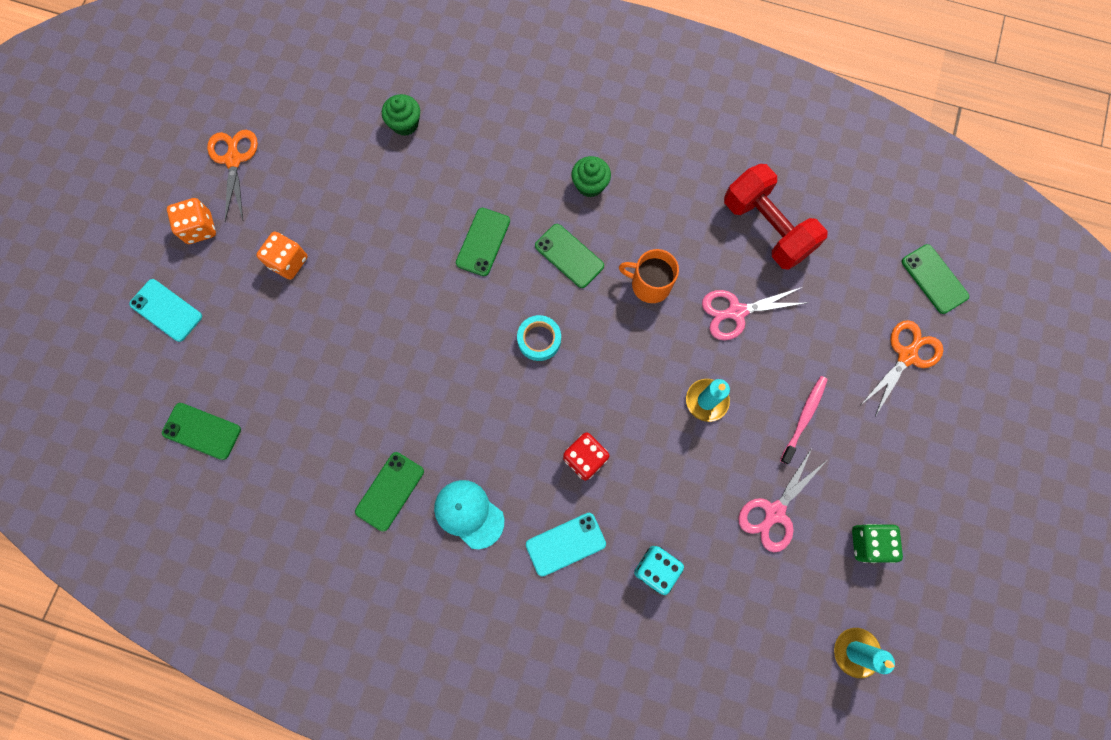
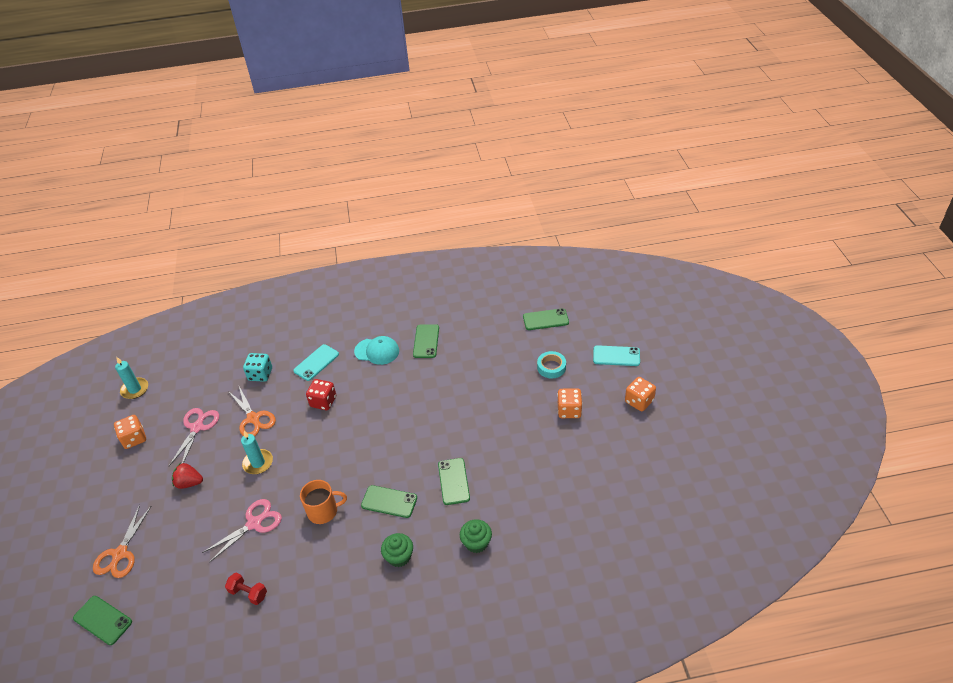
camera: 155 degrees right, 30 degrees down
(233, 159) = (657, 447): orange scissors -> orange scissors (253, 419)
(405, 124) = (563, 530): green cupcake -> green cupcake (476, 543)
(539, 339) = (383, 445): turquoise tape -> turquoise tape (551, 367)
(766, 228) = (248, 593): red dumbbell -> red dumbbell, size x0.46
(803, 418) = (189, 483): pink toothbrush -> red strawberry
(868, 543) = (134, 438): green dice -> orange dice

